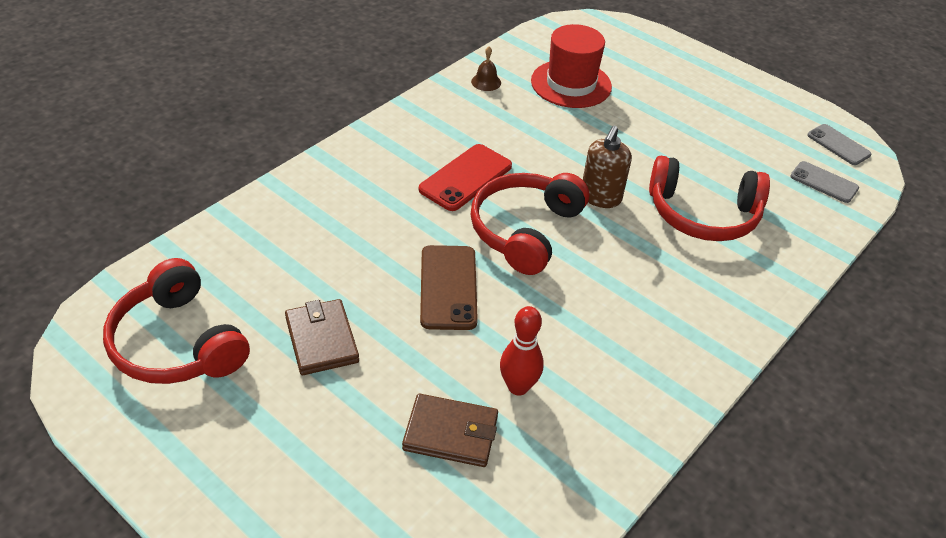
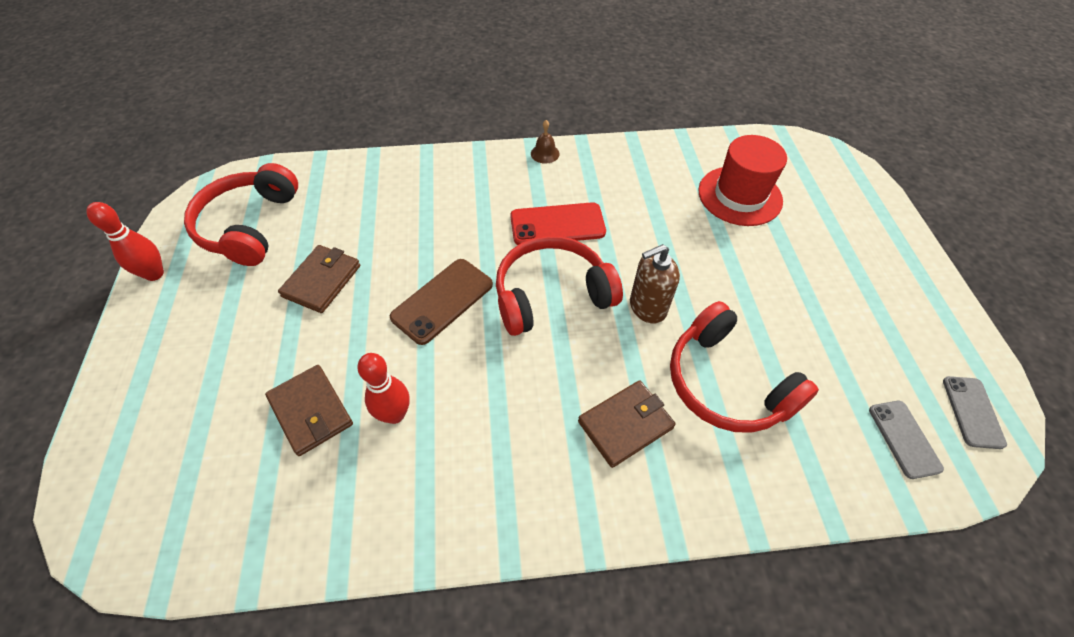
camera: 45 degrees right, 10 degrees up
(133, 445) = (154, 274): none -> red bowling pin
(486, 82) = (666, 157): brown bell -> brown bell (545, 153)
(676, 280) = (625, 424): none -> brown wallet

